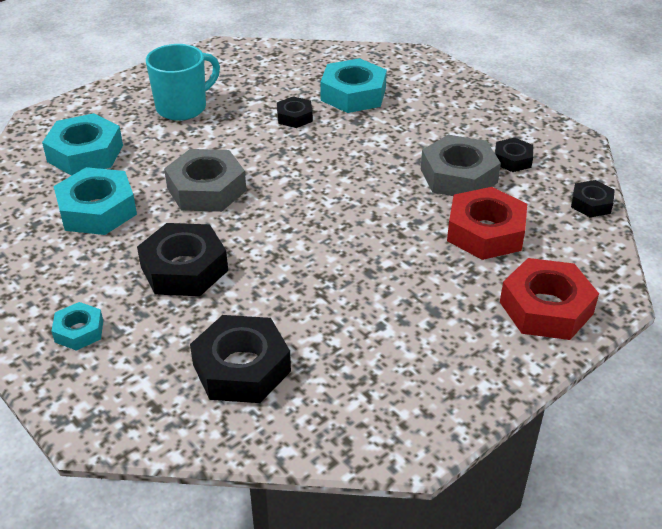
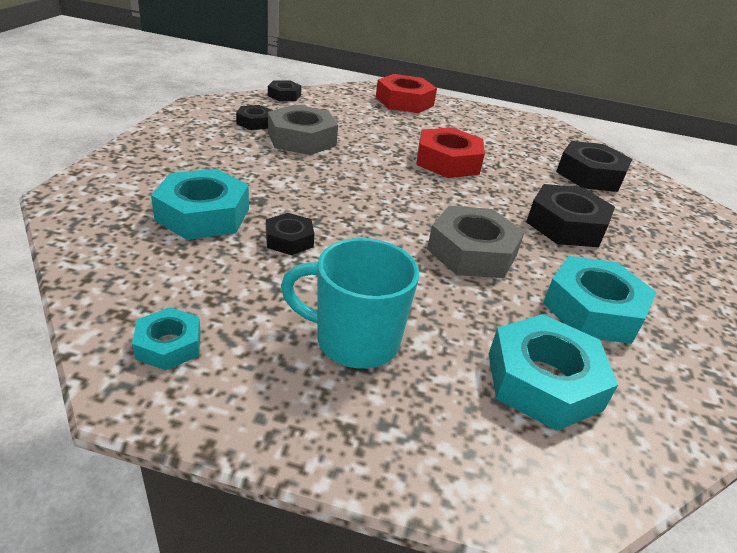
camera: 130 degrees left, 5 degrees down
(79, 331) = (683, 247): turquoise nut -> turquoise nut (169, 345)
(485, 232) = (359, 123): red nut -> red nut (447, 161)

